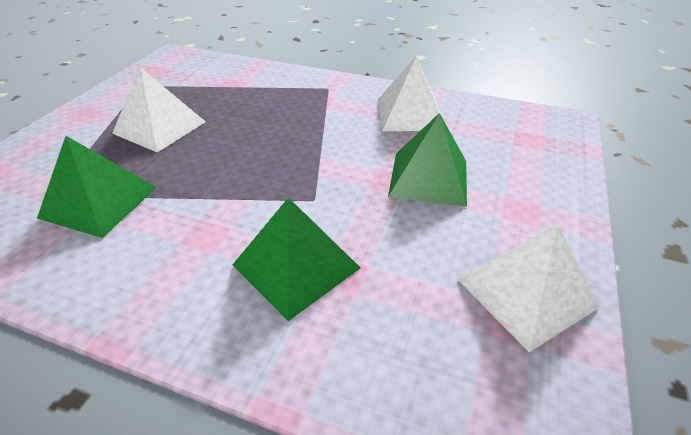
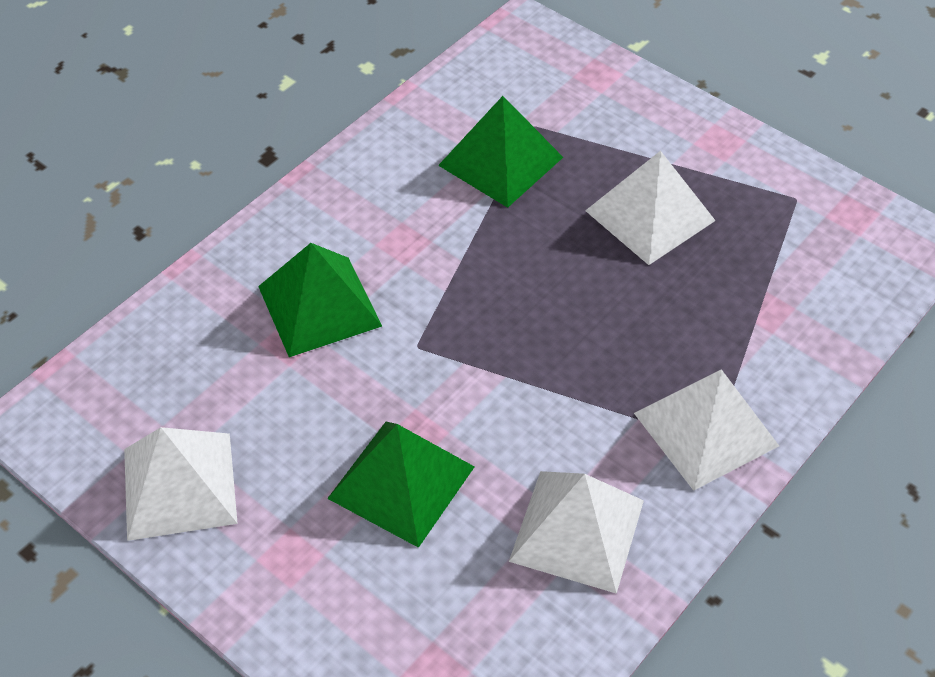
camera: 110 degrees right, 10 degrees up
(321, 90) = (705, 429): none -> white pyramid

